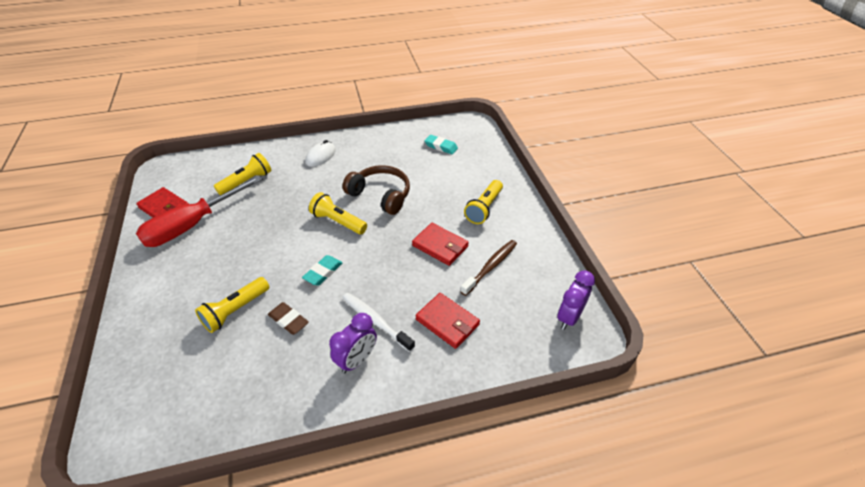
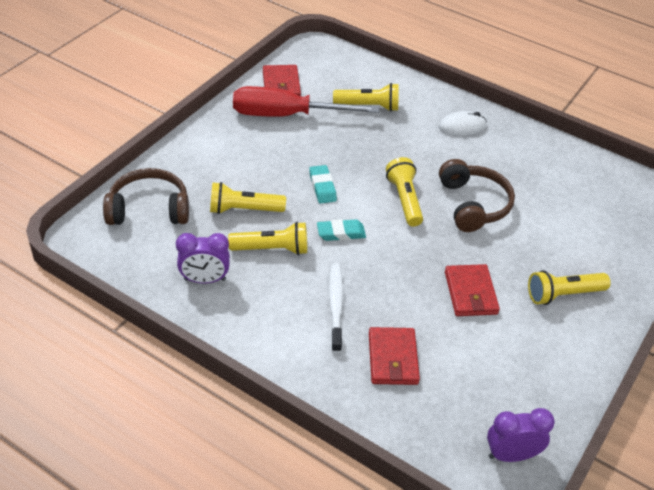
camera: 45 degrees right, 0 degrees up
(153, 372) = (149, 209): none -> brown headphones
(289, 320) = (272, 249): brown eraser -> yellow flashlight
(357, 360) = (286, 322): purple clock -> purple clock (205, 279)
(441, 147) = (600, 201): turquoise eraser -> turquoise eraser (322, 187)
(490, 267) = (494, 350): brown toothbrush -> none

